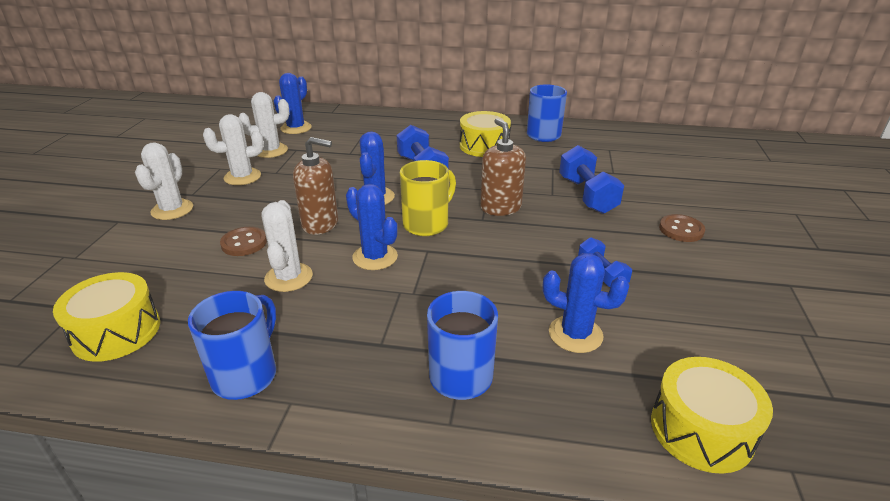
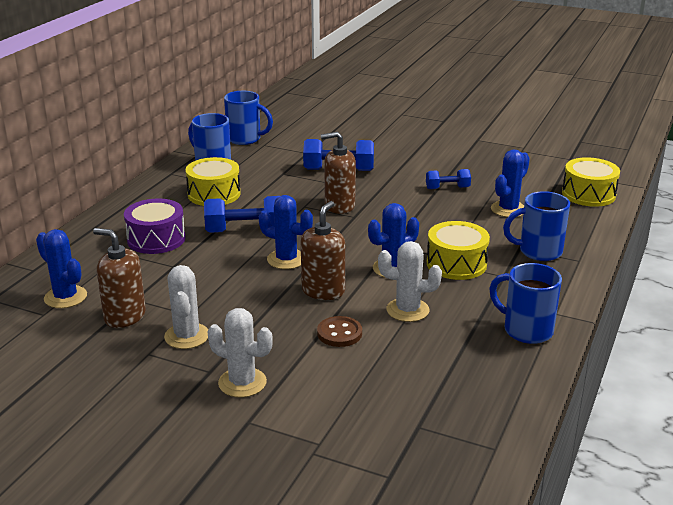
camera: 75 degrees left, 5 degrees down
(116, 332) = (461, 397): yellow drum -> yellow drum (456, 264)
(271, 151) = (124, 316): white cactus -> brown soap dispenser
(391, 139) = (156, 239): none -> purple drum
(427, 224) = (350, 240): yellow mug -> none
(612, 139) = (245, 139): none -> blue mug
(681, 230) = (405, 151): brown button -> none

